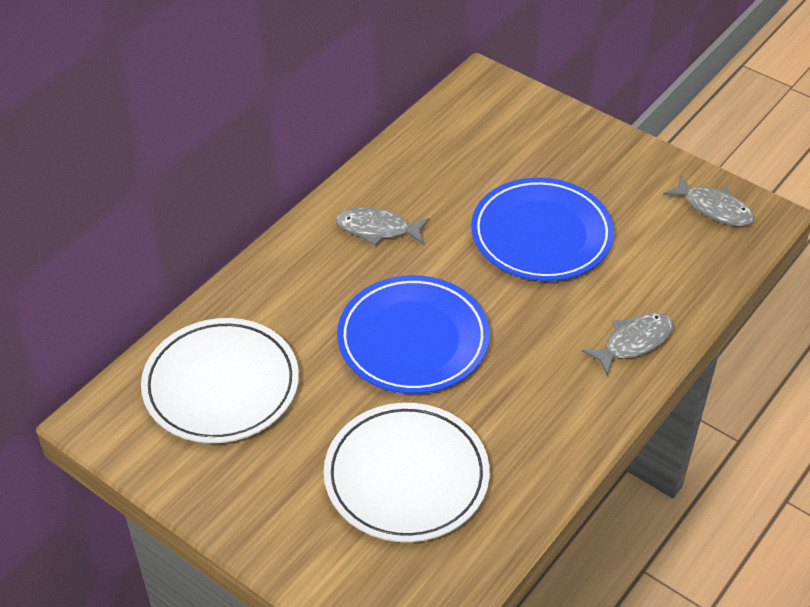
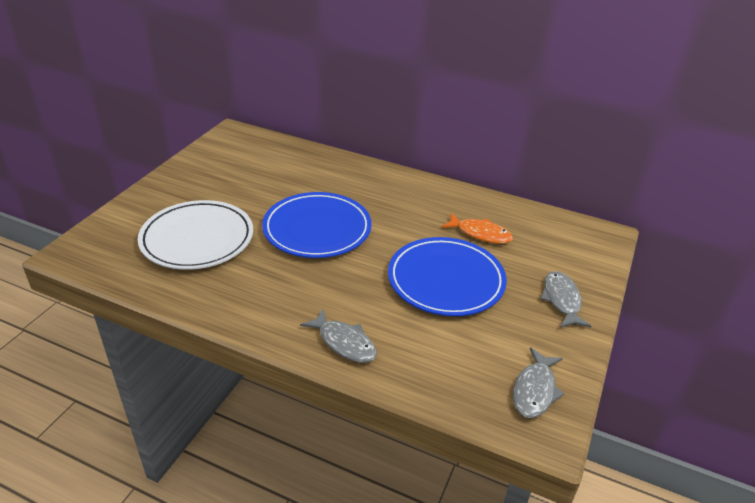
camera: 75 degrees right, 10 degrees down
(221, 385) = (263, 164): white plate -> none
(377, 229) = (415, 203): grey fish -> grey fish (562, 300)
(459, 183) = (480, 234): none -> orange fish

